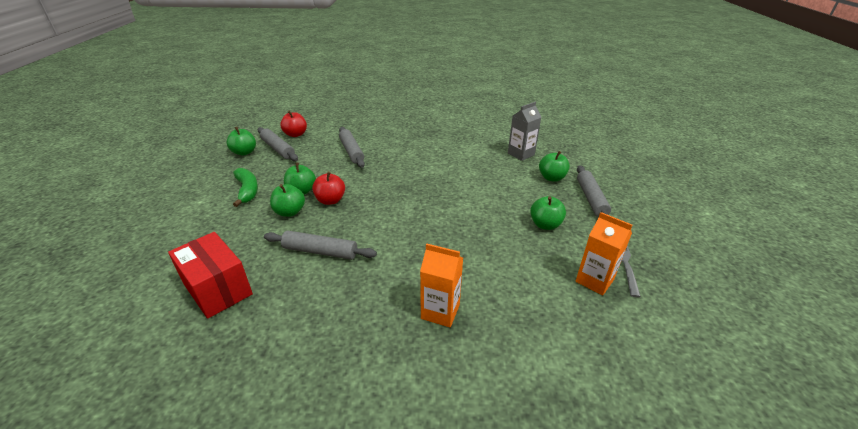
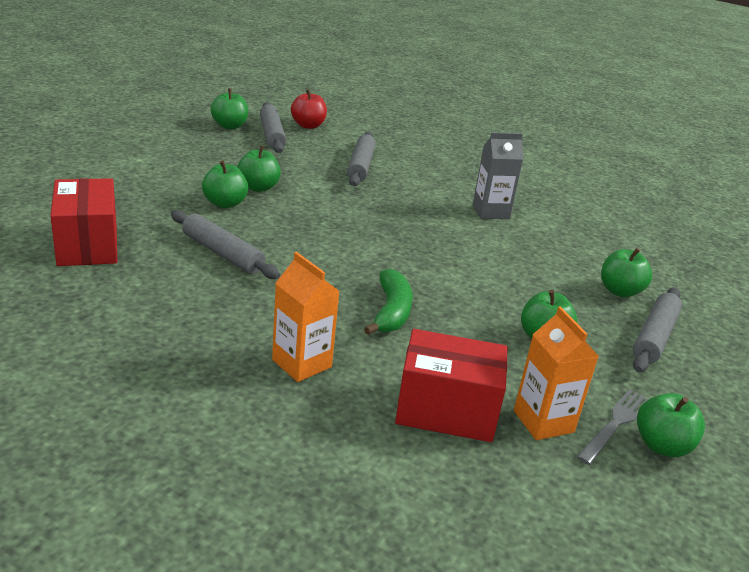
camera: 25 degrees right, 5 degrees down
(247, 190) = (198, 166): green banana -> green banana (391, 312)
(330, 200) = (283, 208): red apple -> none
(521, 154) = (604, 247): grey carton -> grey carton (491, 212)
(545, 301) = (446, 411): none -> red box
(655, 265) = (662, 445): none -> green apple

